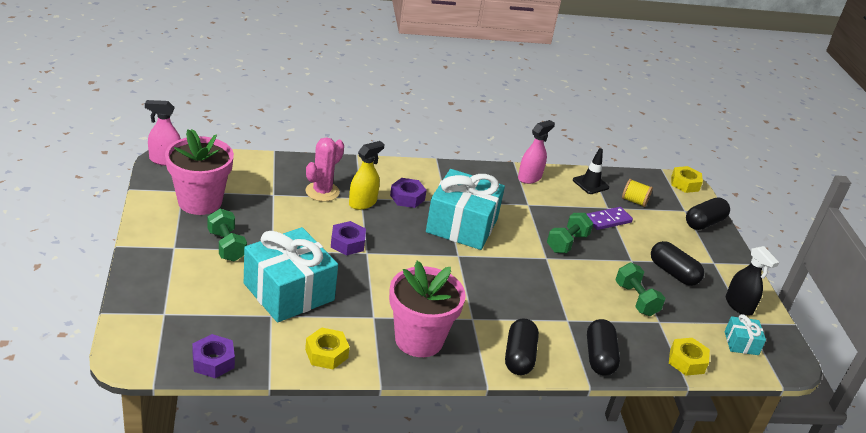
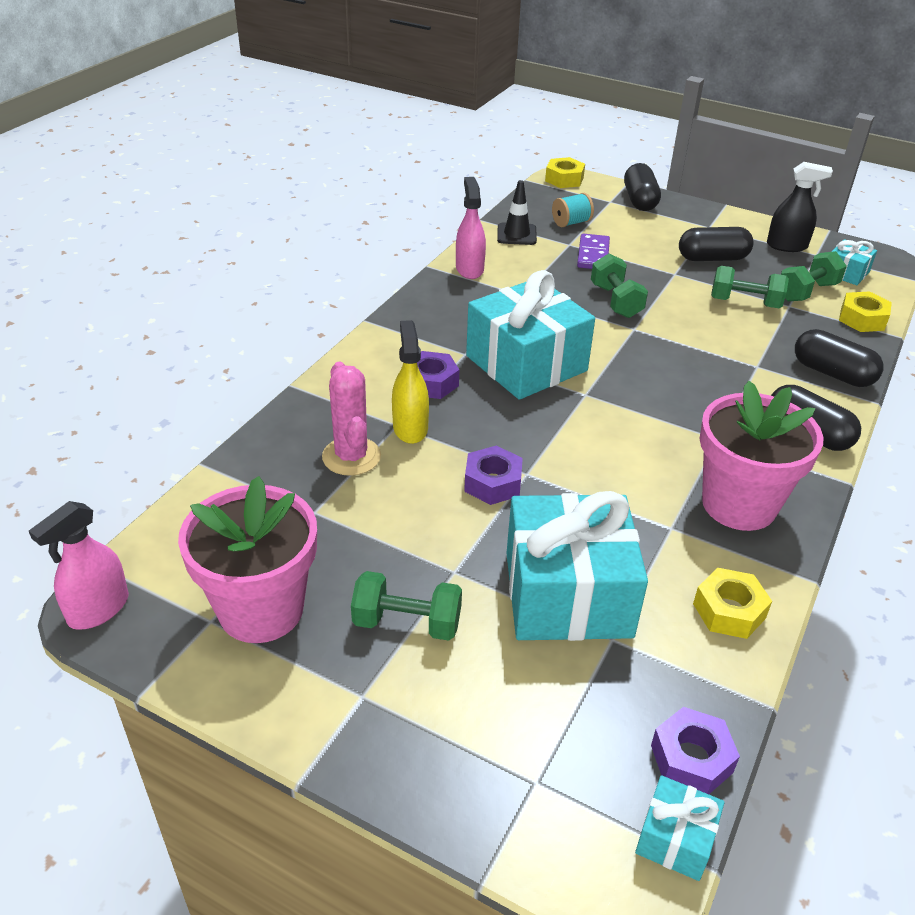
camera: 50 degrees left, 5 degrees up
(162, 366) = (675, 839): none -> turquoise gift
(634, 201) = (571, 223): yellow spool -> turquoise spool
(688, 327) = (807, 292): none -> green dumbbell

